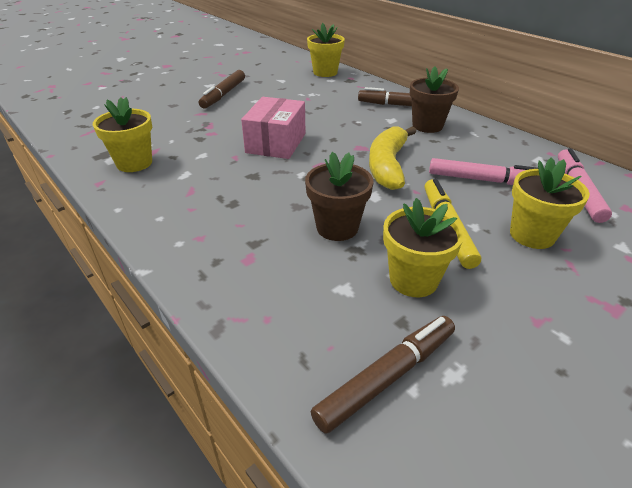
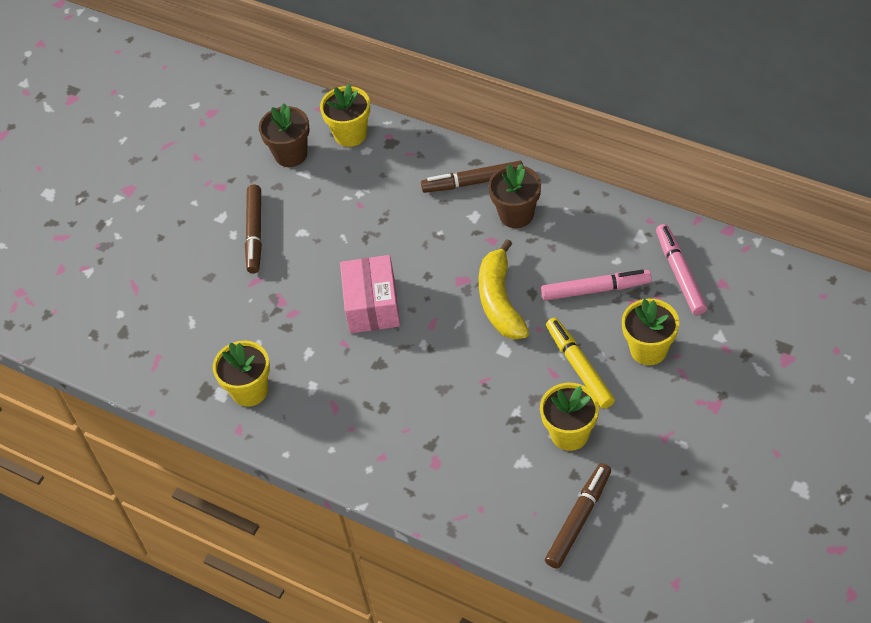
camera: 15 degrees left, 15 degrees up
(337, 227) = (489, 402): brown flower pot -> brown flower pot (291, 154)

